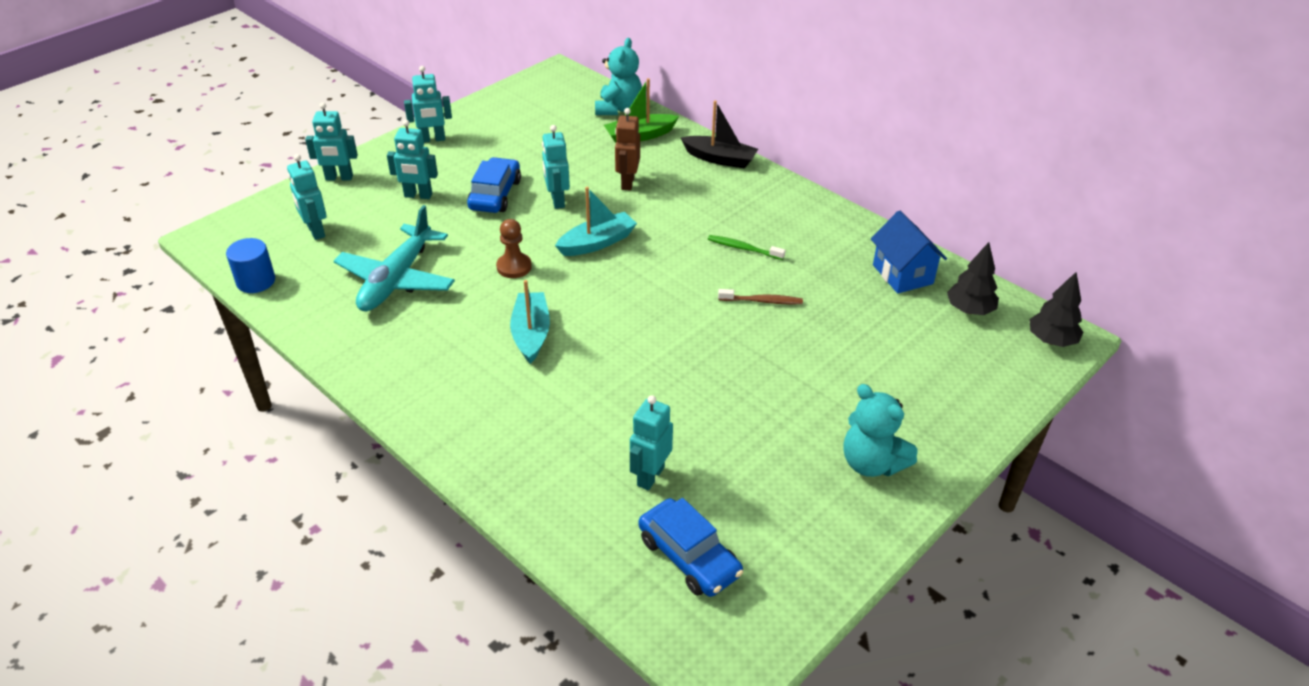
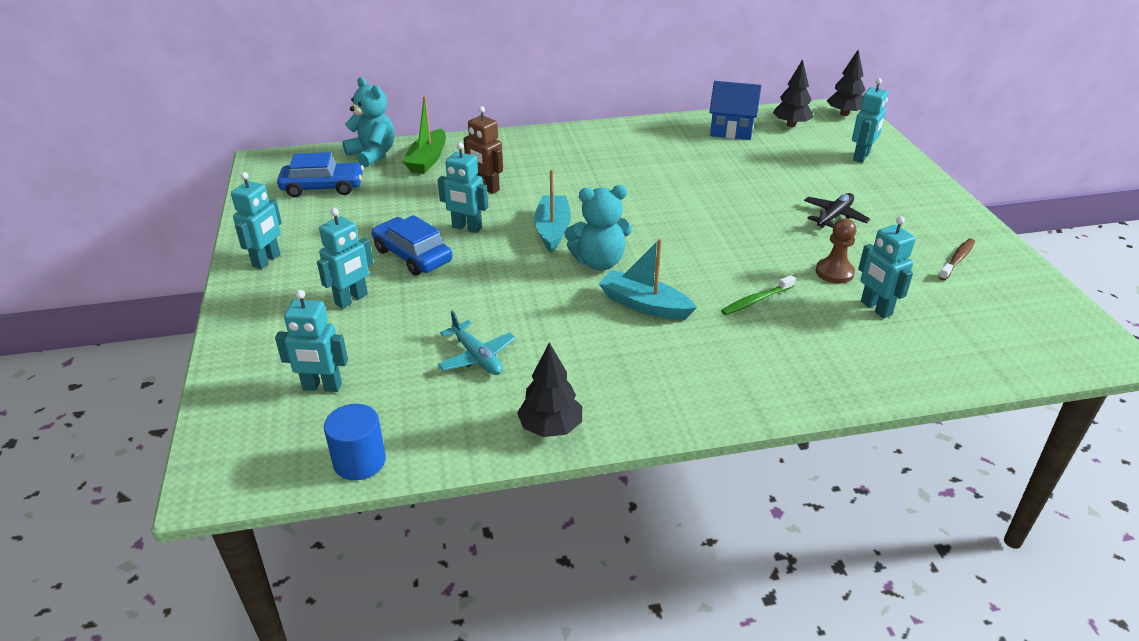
camera: 55 degrees left, 5 degrees down
(339, 178) = (244, 340): turquoise robot -> turquoise robot (861, 157)
(343, 347) = (550, 427): none -> black tree
(396, 280) = (477, 357): turquoise plane -> turquoise plane, size x0.55
(514, 267) = (537, 282): brown pawn -> brown pawn (834, 272)
(689, 557) = (977, 322): blue car -> blue car (323, 187)
(720, 159) = (509, 140): black boat -> none
(743, 248) = (636, 173): green toothbrush -> green toothbrush (756, 300)
(762, 301) = (708, 188): brown toothbrush -> brown toothbrush (957, 260)
(798, 400) = (834, 216): none -> black plane
(871, 463) = (920, 214): turquoise teddy bear -> turquoise teddy bear (599, 262)

